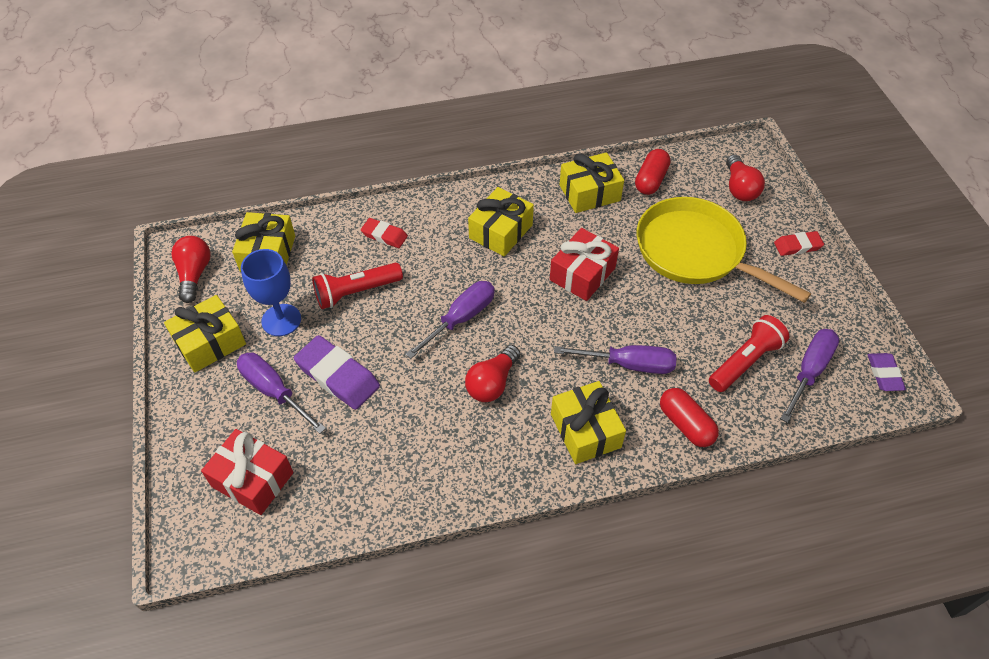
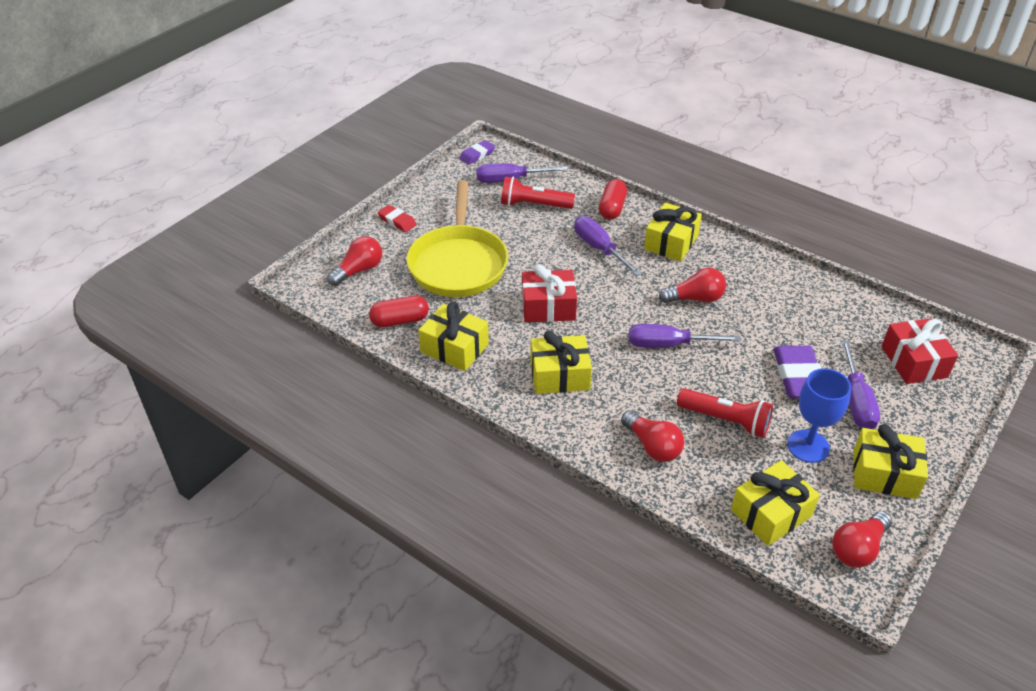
camera: 130 degrees left, 10 degrees down
(384, 235) = (652, 446): red eraser -> red light bulb

